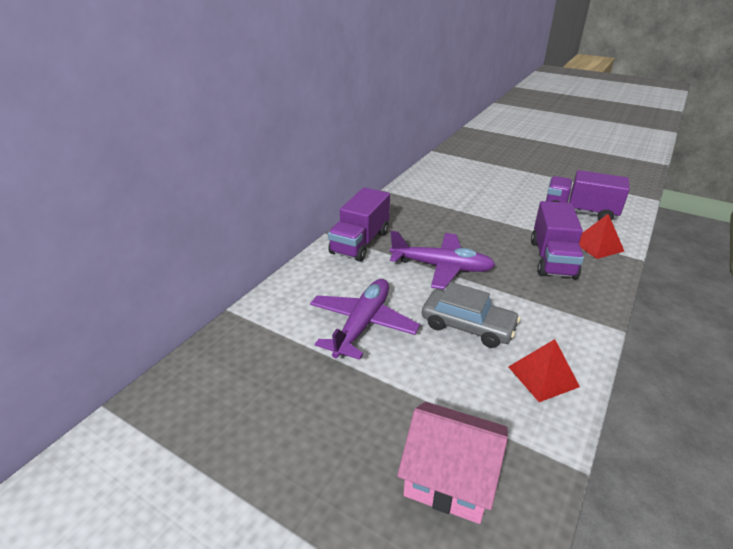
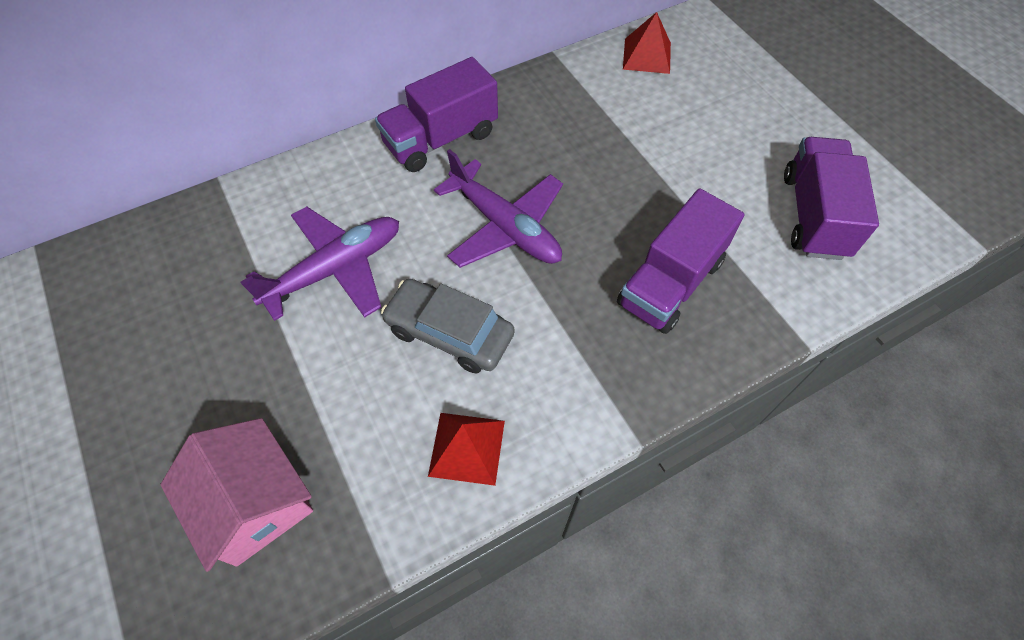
camera: 30 degrees right, 25 degrees up
(467, 326) = (449, 332): grey car -> grey car turned 150 degrees clockwise
(580, 211) = (814, 215): purple truck -> purple truck turned 45 degrees clockwise
(597, 246) = (766, 291): red pyramid -> red pyramid (647, 56)

